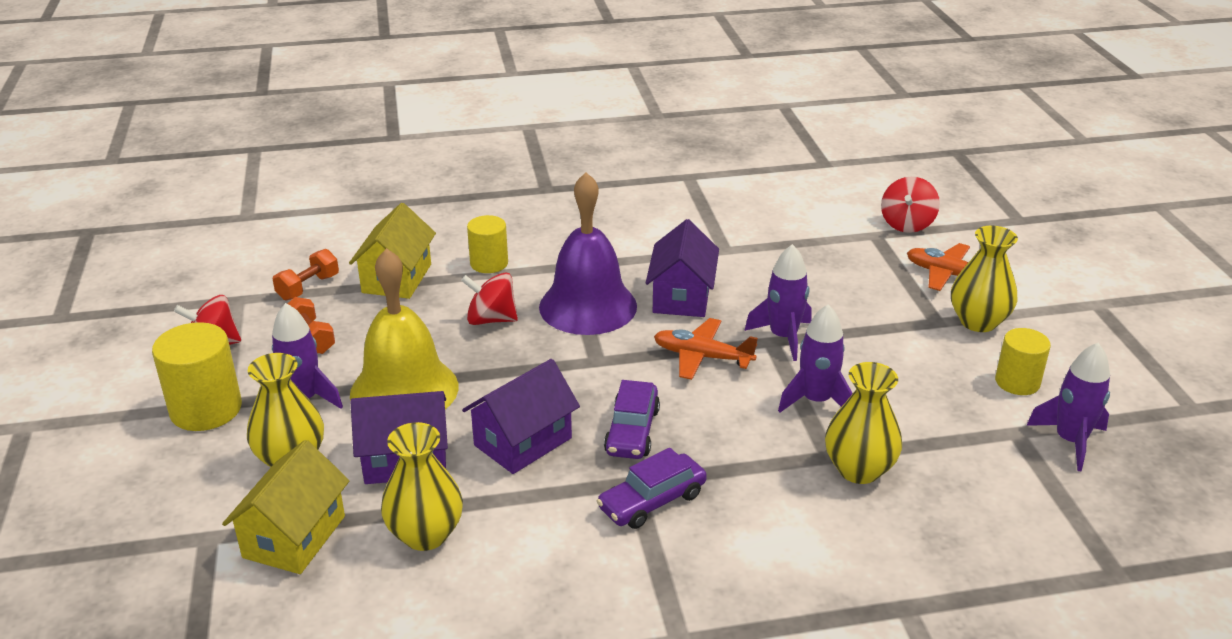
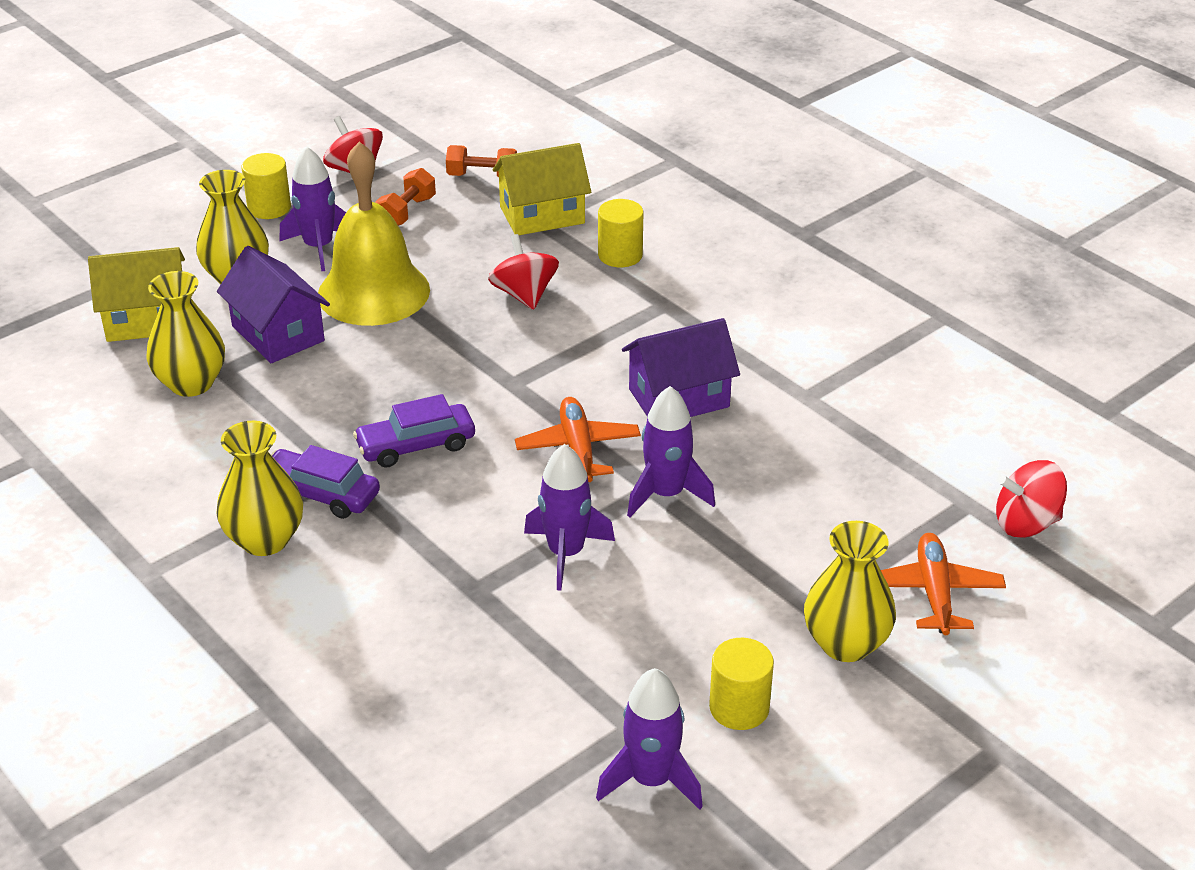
camera: 60 degrees right, 5 degrees up
(206, 409) = (269, 208): yellow cylinder -> yellow cylinder, size x0.64
(523, 442) = (351, 386): purple house -> none
(588, 306) = (602, 343): purple bell -> none
(859, 469) = (468, 618): yellow vase -> yellow vase (265, 539)

